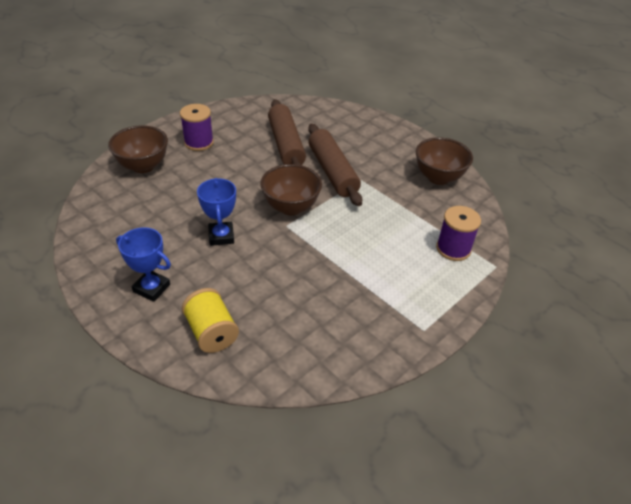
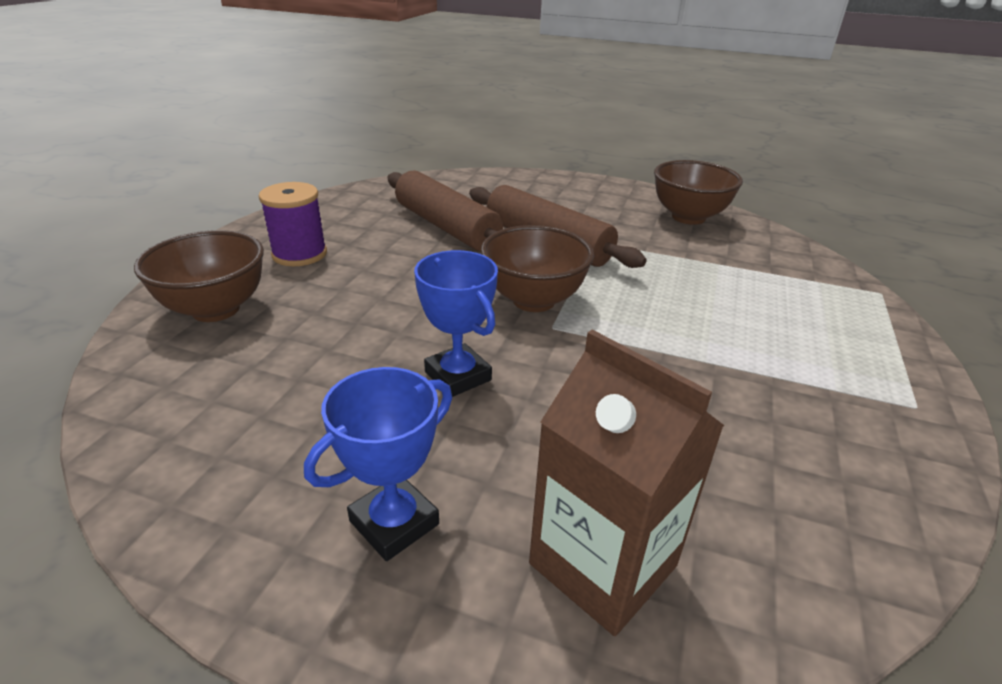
camera: 25 degrees left, 10 degrees down
(151, 288) = (394, 522): blue trophy -> blue trophy turned 45 degrees counterclockwise
(211, 332) = (603, 564): yellow spool -> brown carton
(453, 249) = (807, 288): purple spool -> none

